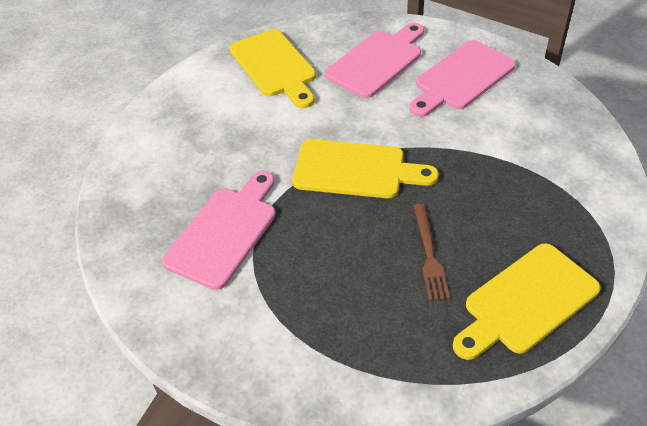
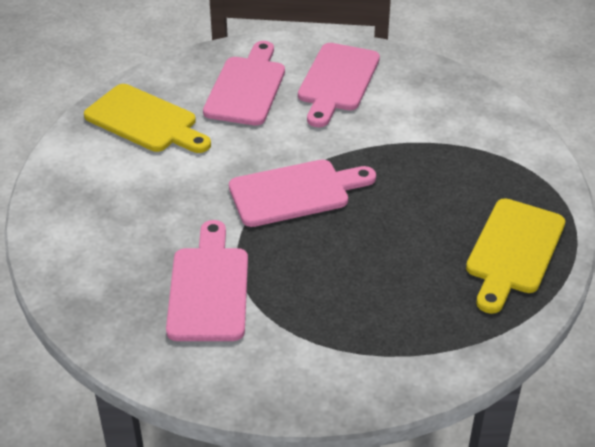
camera: 30 degrees left, 5 degrees down
(355, 170) = (295, 192): yellow cutting board -> pink cutting board
(429, 255) = (410, 242): brown fork -> none

